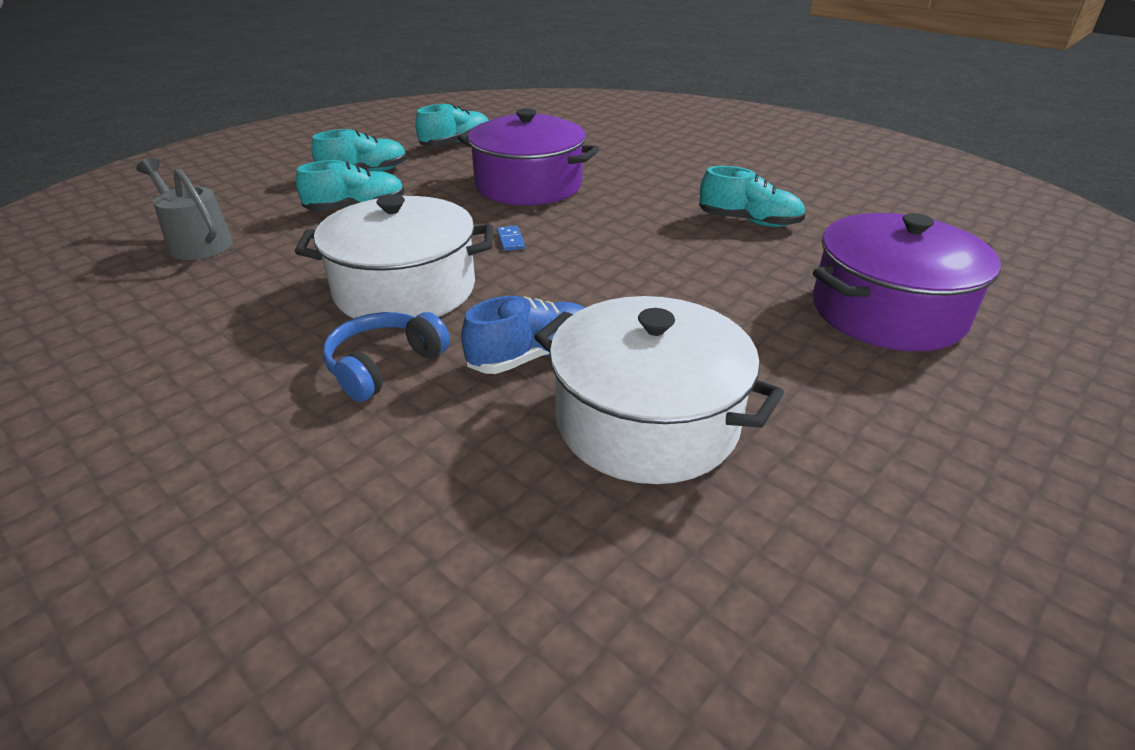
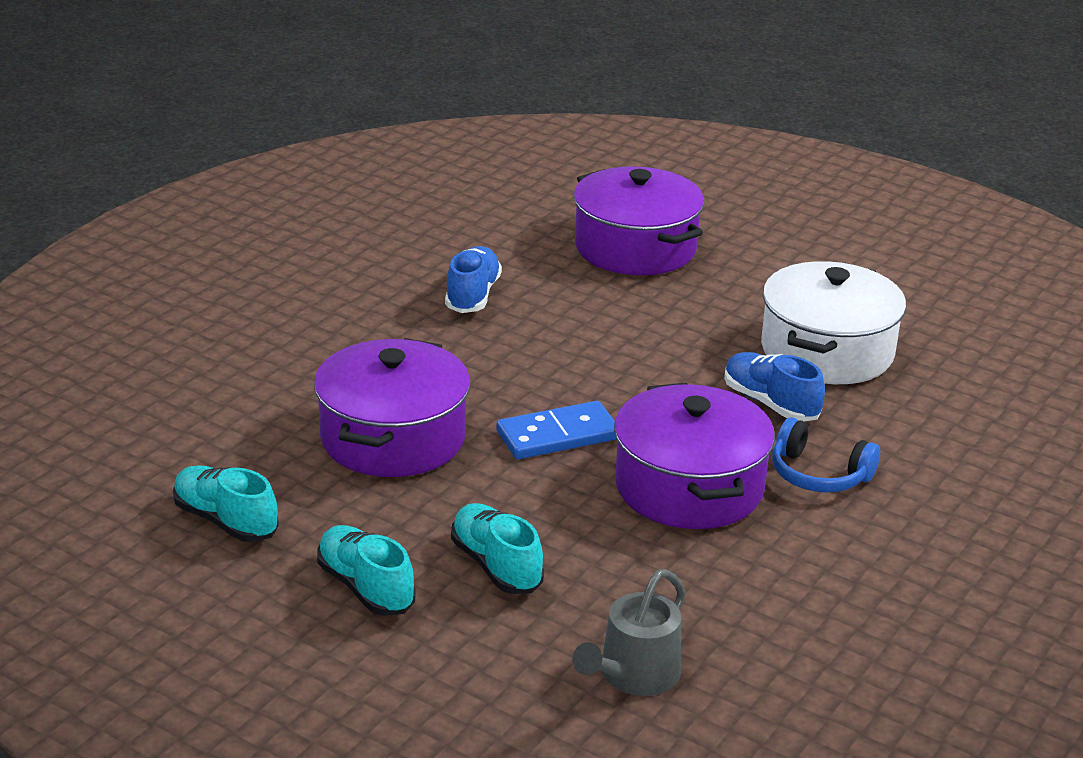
camera: 100 degrees left, 5 degrees down
(405, 289) = (689, 487): white pot -> purple pot
(510, 240) = (558, 435): blue domino -> blue domino, size x2.22
(749, 222) = (472, 295): turquoise shoe -> blue shoe

